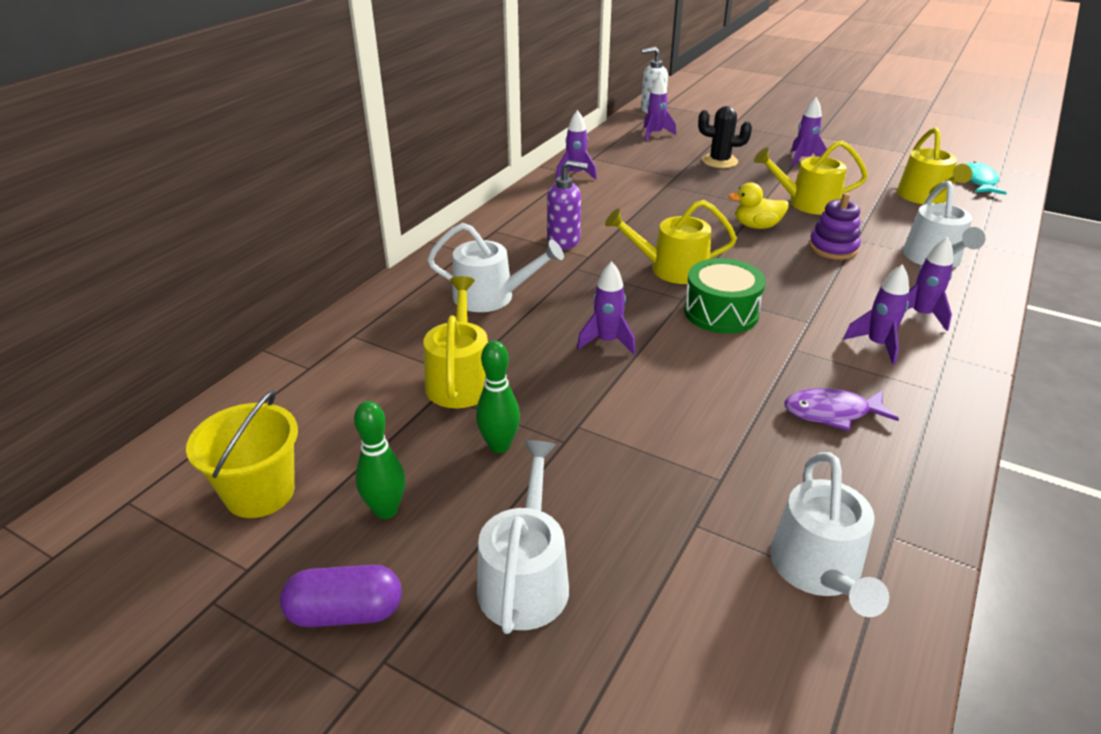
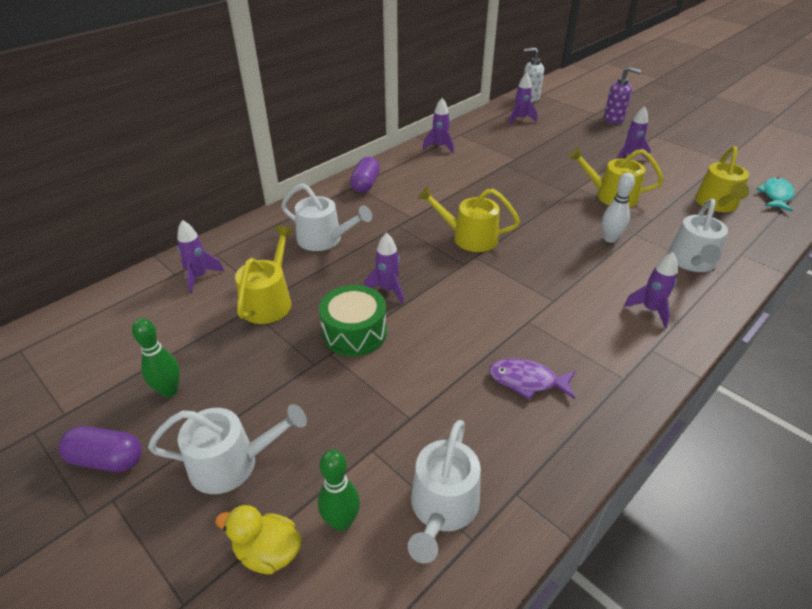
camera: 15 degrees right, 5 degrees up
(260, 492) = (99, 361): yellow bucket -> none
(499, 446) = (268, 358): green bowling pin -> green bowling pin (341, 522)
(507, 227) = (365, 184): none -> purple capsule
(525, 578) = (232, 463): white watering can -> white watering can turned 60 degrees clockwise
(564, 240) = (401, 201): purple soap dispenser -> purple soap dispenser (613, 119)
(719, 161) = (559, 149): black cactus -> none
(721, 312) = (487, 280): green drum -> green drum (354, 332)
(756, 226) = (557, 210): yellow duck -> yellow duck (268, 552)
(833, 248) = (610, 239): purple stacking toy -> white bowling pin
(877, 345) = (598, 330): purple rocket -> purple rocket (199, 277)

